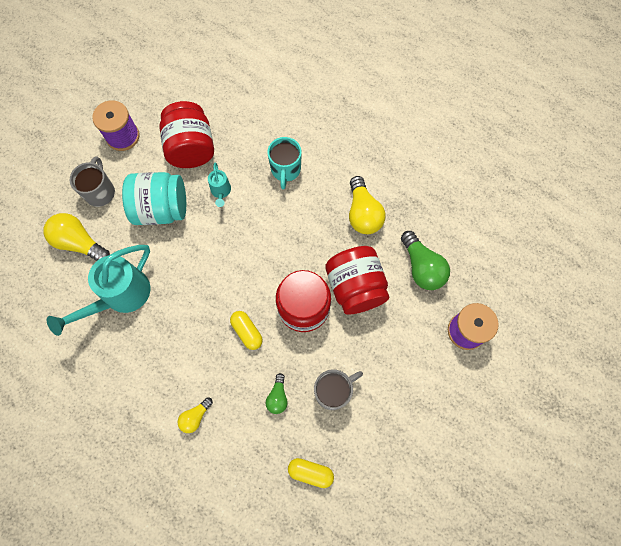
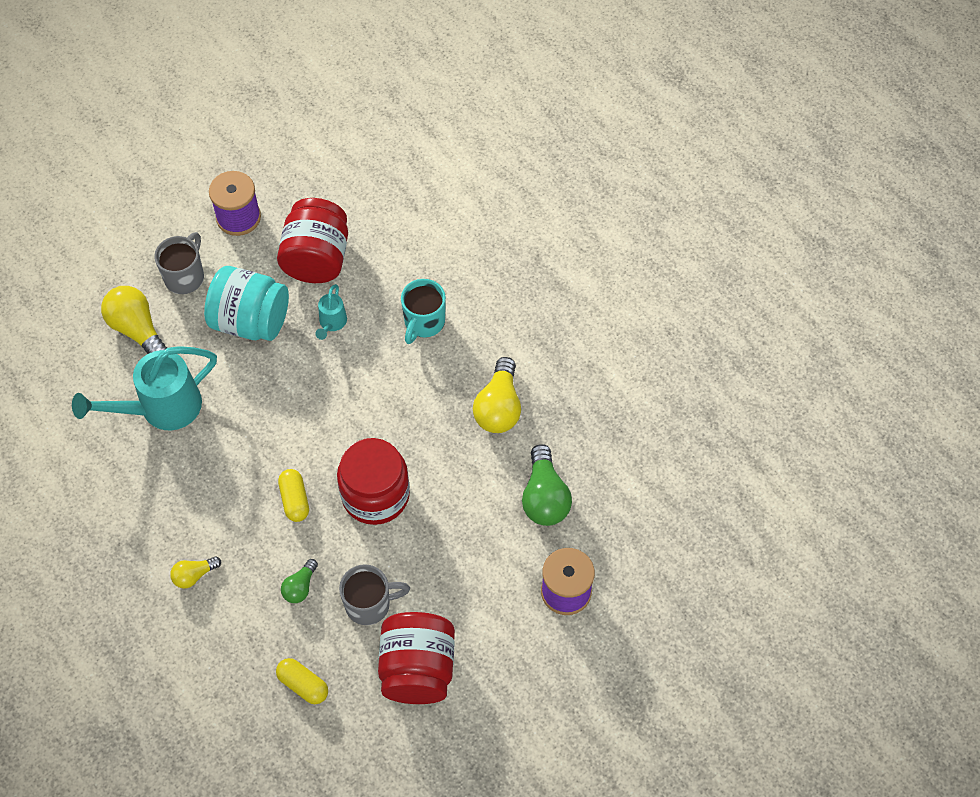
camera: 20 degrees right, 10 degrees down
(355, 287) = (450, 493): red jar -> red jar (417, 669)

